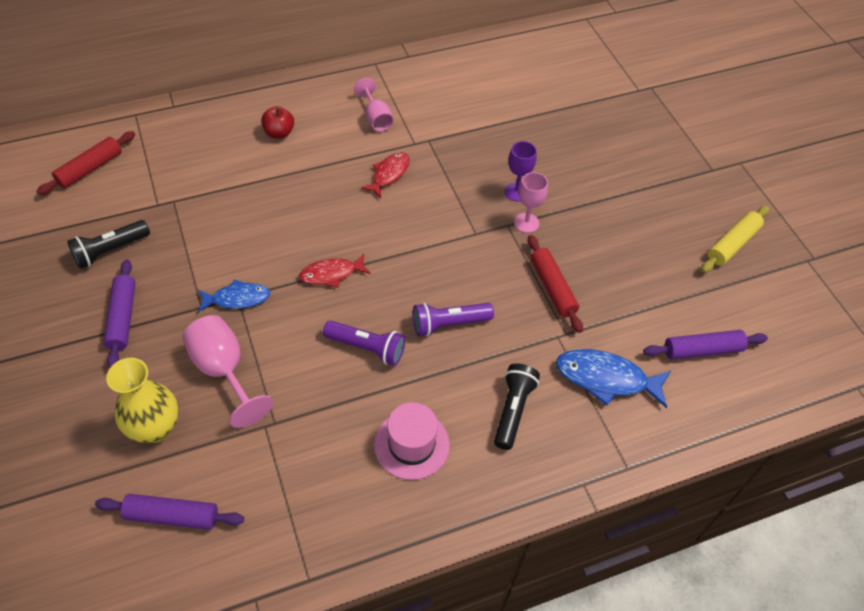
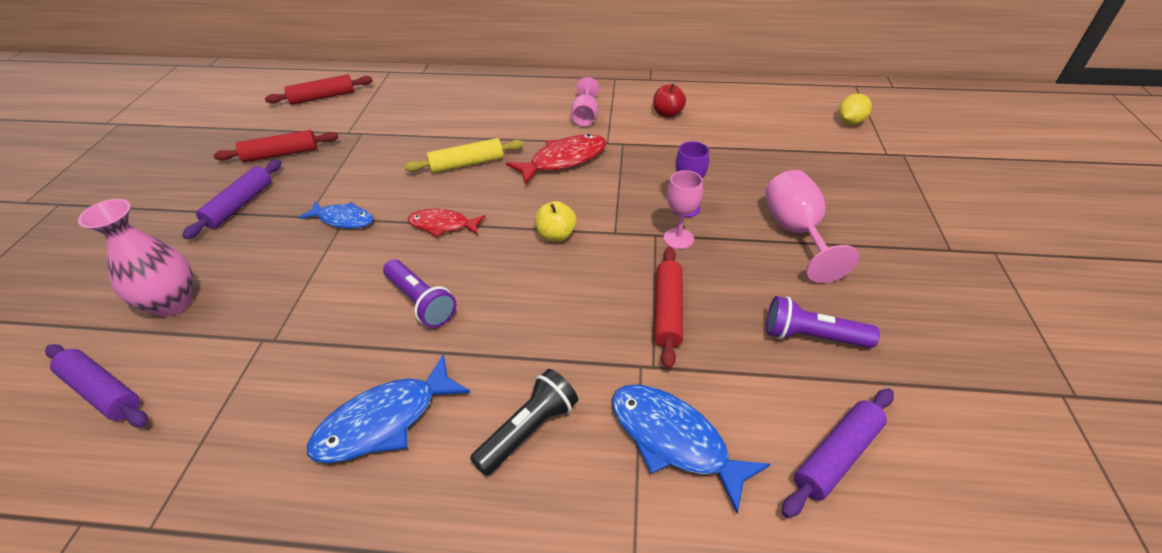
camera: 30 degrees right, 10 degrees down
(110, 251) = (281, 154): black flashlight -> red rolling pin
(155, 428) = (173, 303): yellow vase -> pink vase
(224, 371) = (275, 275): pink goblet -> pink goblet (796, 232)
(279, 133) = (490, 107): red apple -> red apple (667, 114)
(389, 174) = (563, 160): red fish -> red fish, size x1.53
(411, 444) = (385, 421): pink hat -> blue fish
(432, 251) = (556, 235): none -> yellow apple
(449, 324) = (523, 308): purple flashlight -> purple flashlight (812, 336)
(599, 63) = (850, 122): none -> yellow lemon
(702, 350) = (836, 456): purple rolling pin -> purple rolling pin turned 60 degrees counterclockwise
(732, 244) = (944, 338): yellow rolling pin -> yellow rolling pin (466, 163)

